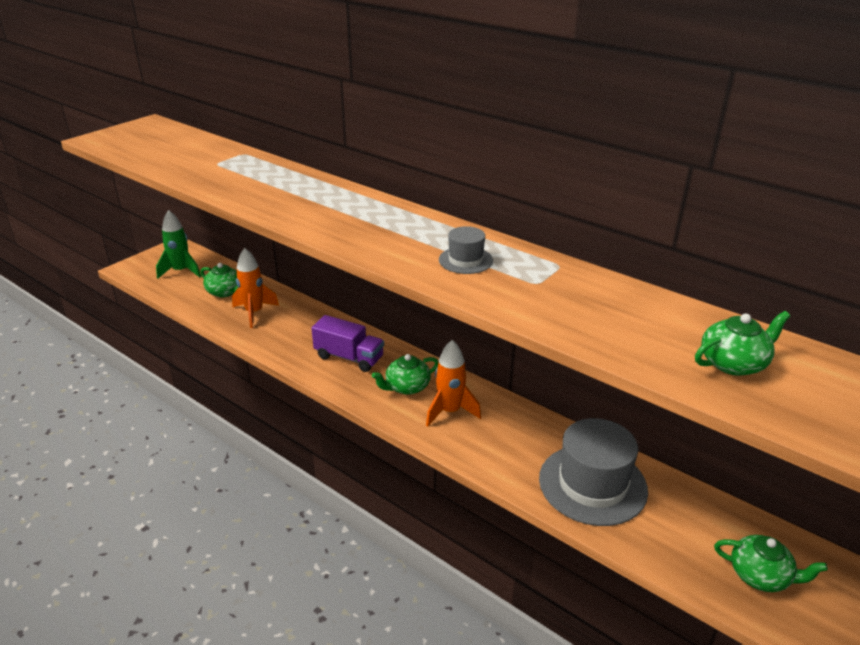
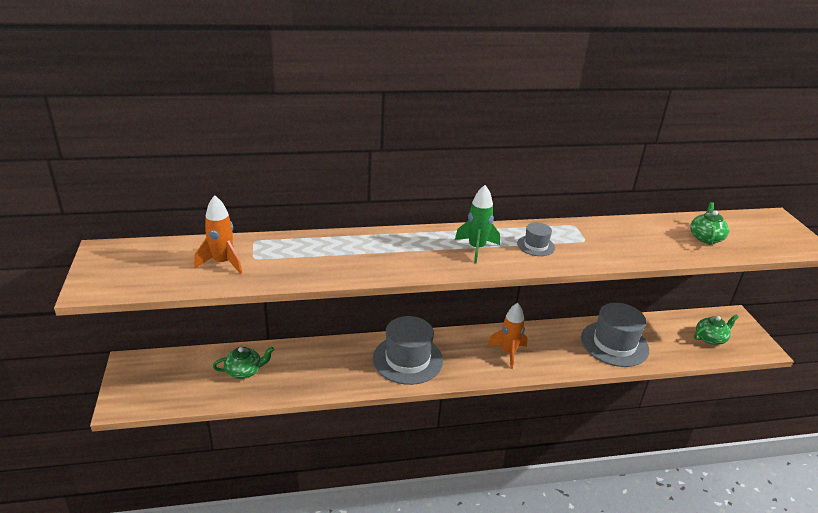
camera: 50 degrees left, 0 degrees up
(181, 271) = (175, 378): green rocket -> green rocket (476, 248)
(254, 313) = (295, 371): orange rocket -> orange rocket (223, 263)
(349, 357) = (407, 359): purple truck -> grey hat
(406, 387) = (466, 354): green teapot -> none

